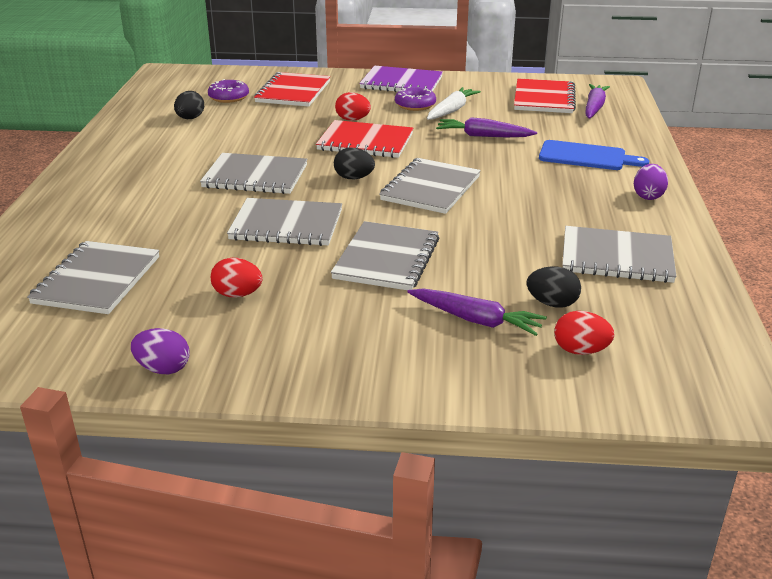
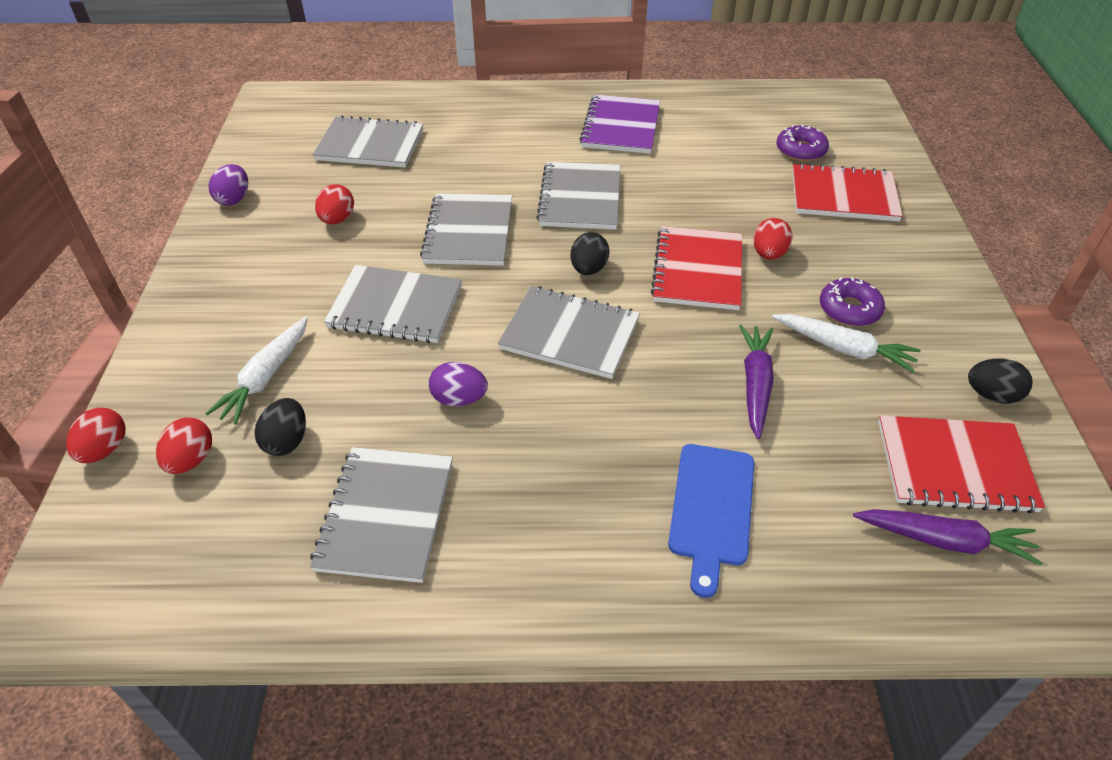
camera: 85 degrees right, 15 degrees up
(190, 118) = (724, 135): black egg -> black egg (991, 395)
(401, 83) = (935, 291): purple notebook -> purple notebook (621, 127)
(476, 320) = (266, 377): purple carrot -> white carrot
(576, 404) = (105, 450): none -> red egg
(648, 196) = (576, 578): purple egg -> purple egg (459, 399)

